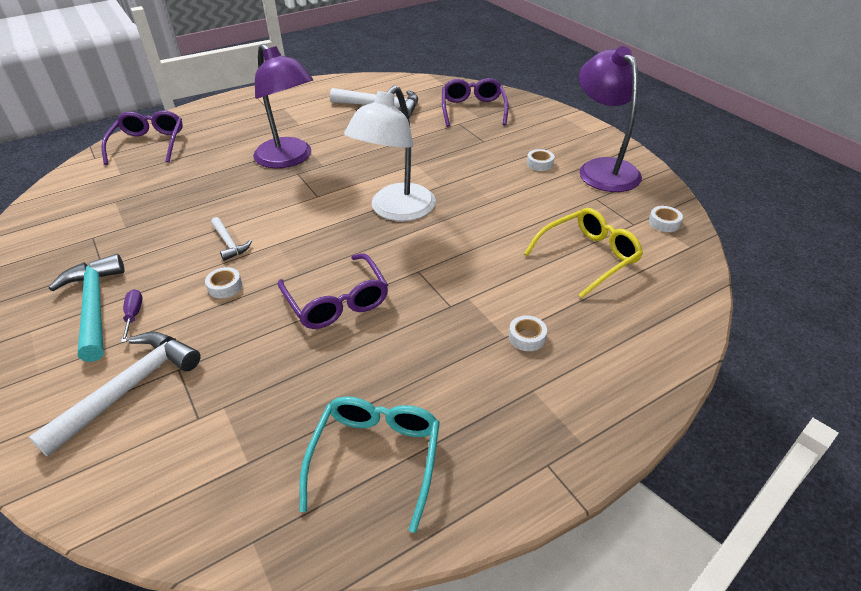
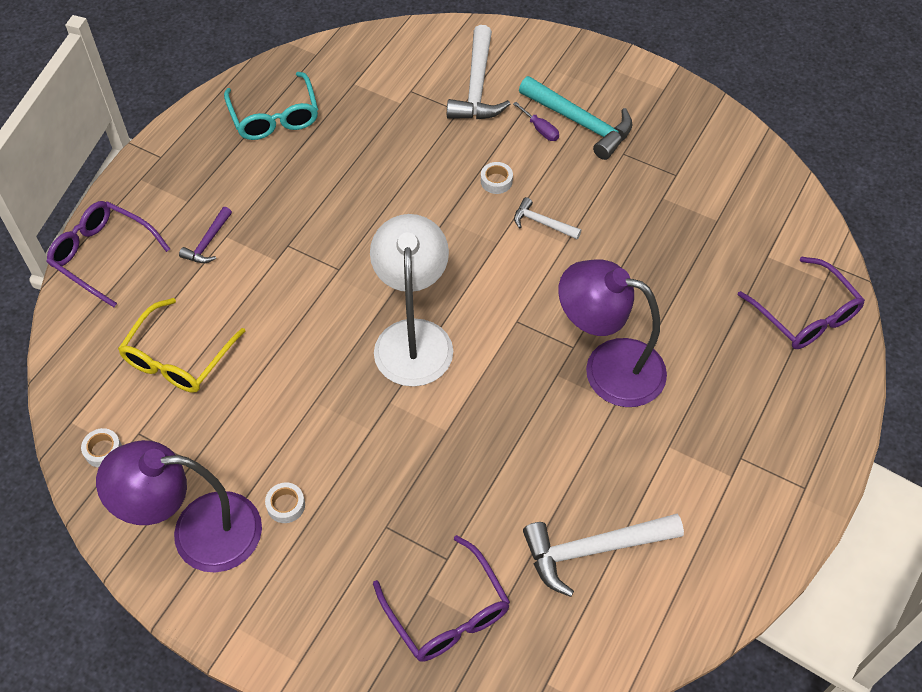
camera: 150 degrees right, 15 degrees up
(337, 301) = (388, 208): purple glasses -> purple glasses (103, 256)
(527, 337) = (208, 242): white tape -> purple hammer
(602, 169) = (198, 532): purple lamp -> purple lamp turned 135 degrees clockwise

